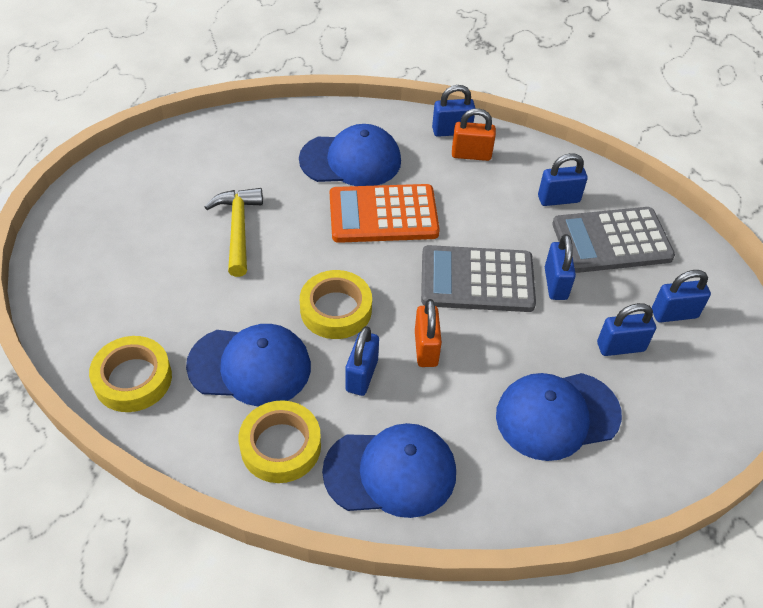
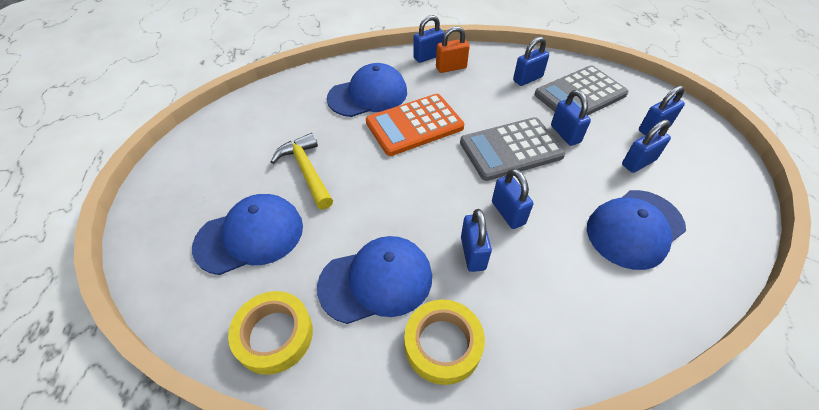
camera: 20 degrees left, 0 degrees up
(336, 310) = (421, 207): yellow tape -> none
(390, 472) = (547, 328): blue cap -> blue cap (250, 236)
(426, 348) = (508, 213): orange padlock -> blue padlock

